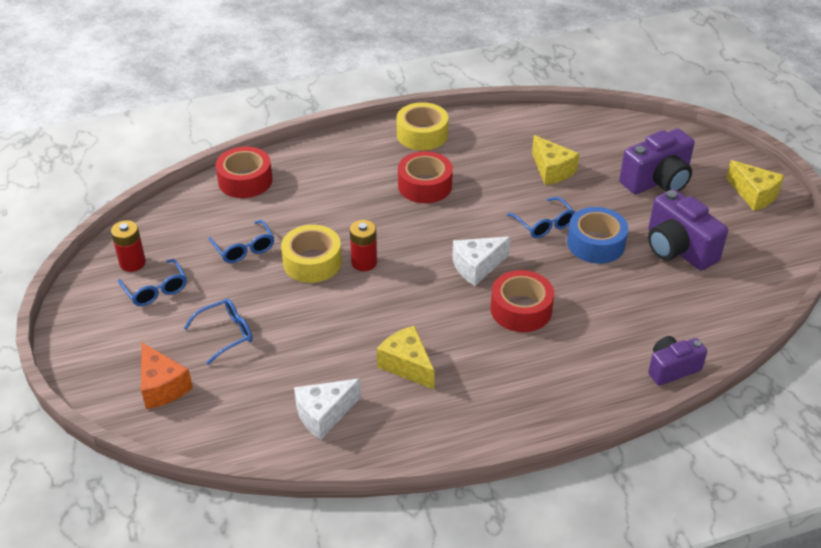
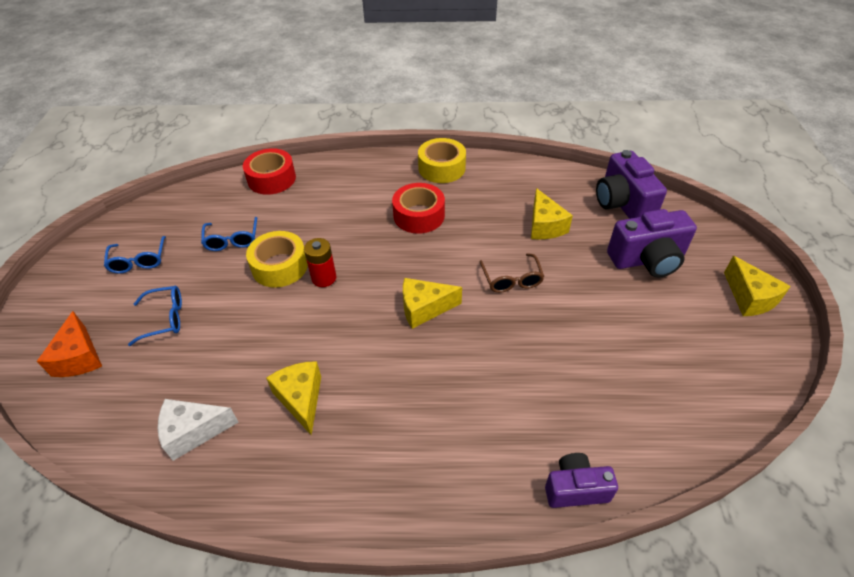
camera: 20 degrees right, 5 degrees up
(132, 263) = (138, 232): red battery -> none
(477, 267) = (424, 308): white cheese -> yellow cheese
(521, 309) = (444, 367): red tape -> none
(544, 224) = (511, 280): blue glasses -> brown glasses
(595, 243) = (554, 312): blue tape -> none
(678, 249) = (640, 340): purple camera -> purple camera (622, 204)

